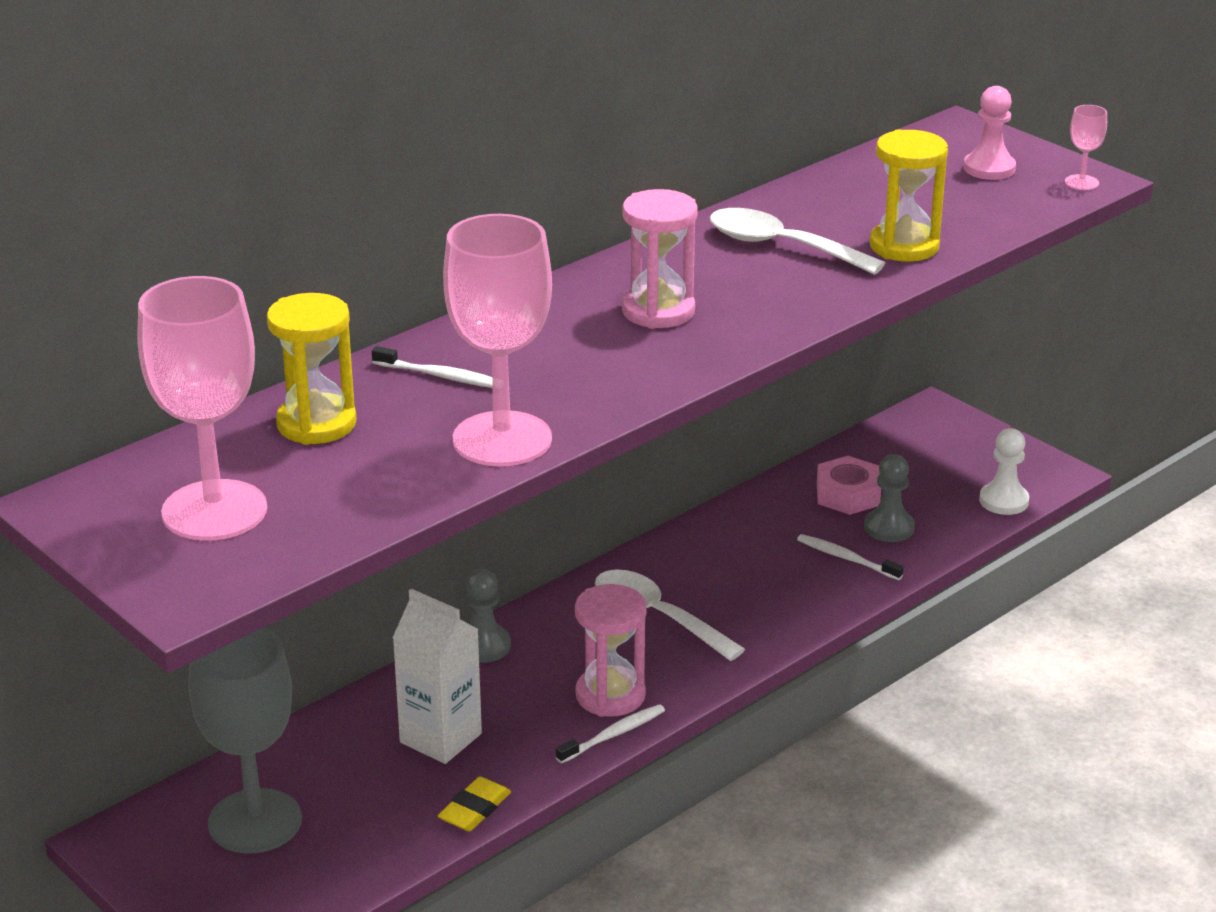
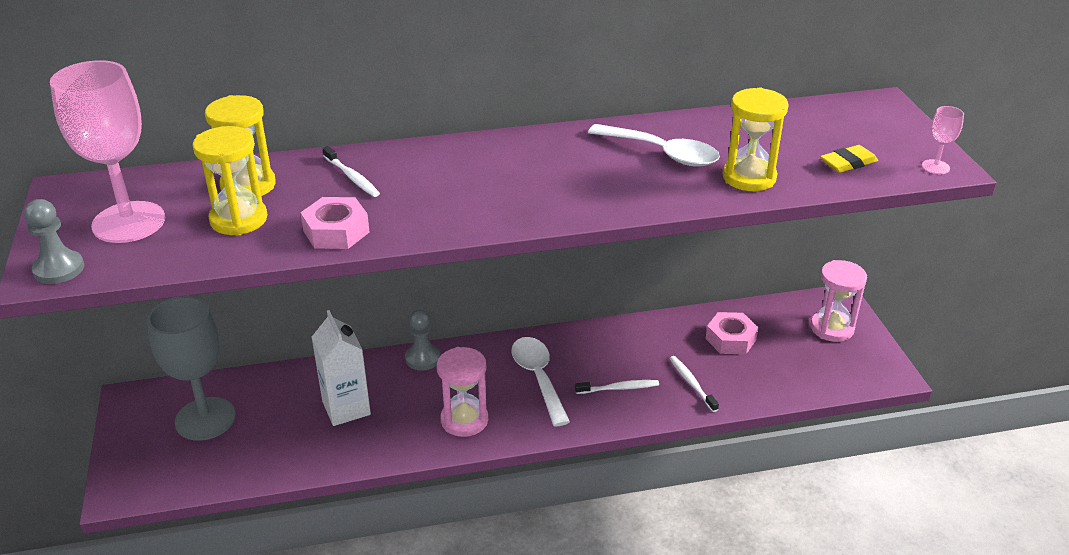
camera: 30 degrees right, 5 degrees up
(359, 464) = (238, 219): none -> yellow hourglass
(475, 809) = (322, 463): yellow eraser -> yellow eraser (848, 163)
(502, 439) = (336, 231): pink goblet -> pink nut
(613, 735) = (442, 447): white toothbrush -> white toothbrush (619, 388)
(658, 311) = (531, 174): pink hourglass -> pink hourglass (832, 328)
(781, 246) = (662, 153): white spoon -> white spoon turned 150 degrees clockwise
(889, 528) = (738, 372): grey pawn -> grey pawn (59, 269)
(989, 168) = (873, 138): pink pawn -> none
(1003, 501) = (835, 381): white pawn -> none

